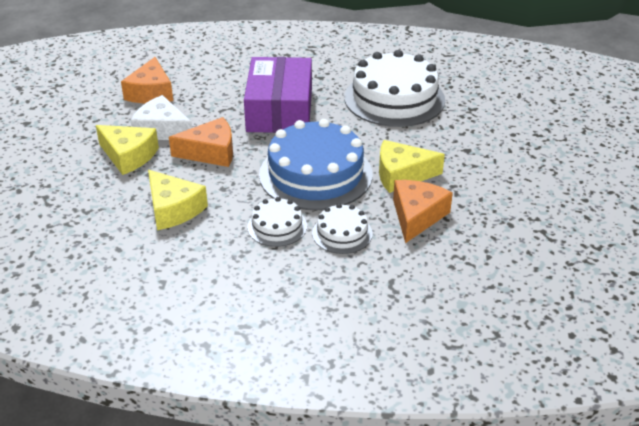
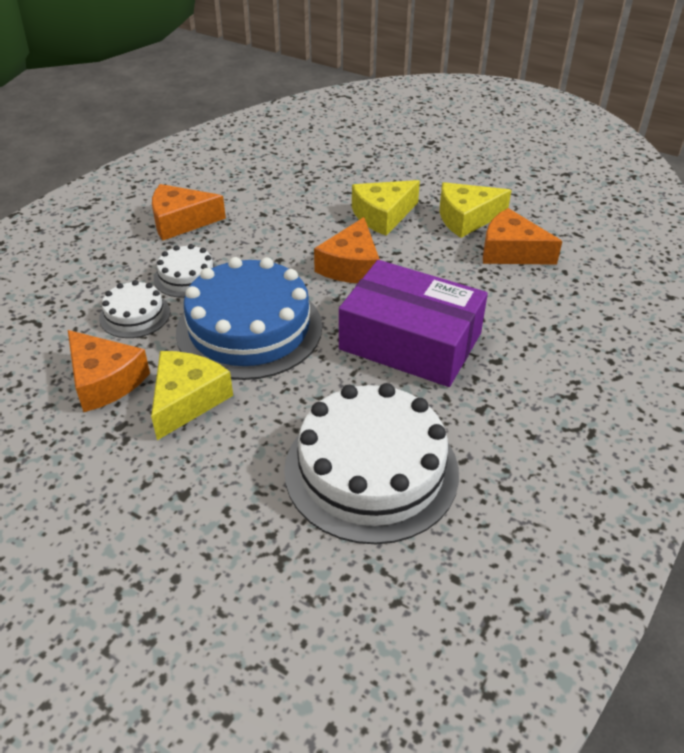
camera: 115 degrees right, 5 degrees up
(161, 130) = (420, 243): white cheese -> none
(173, 209) = (270, 224): yellow cheese -> yellow cheese (466, 218)
(197, 264) = (181, 221): none -> orange cheese

